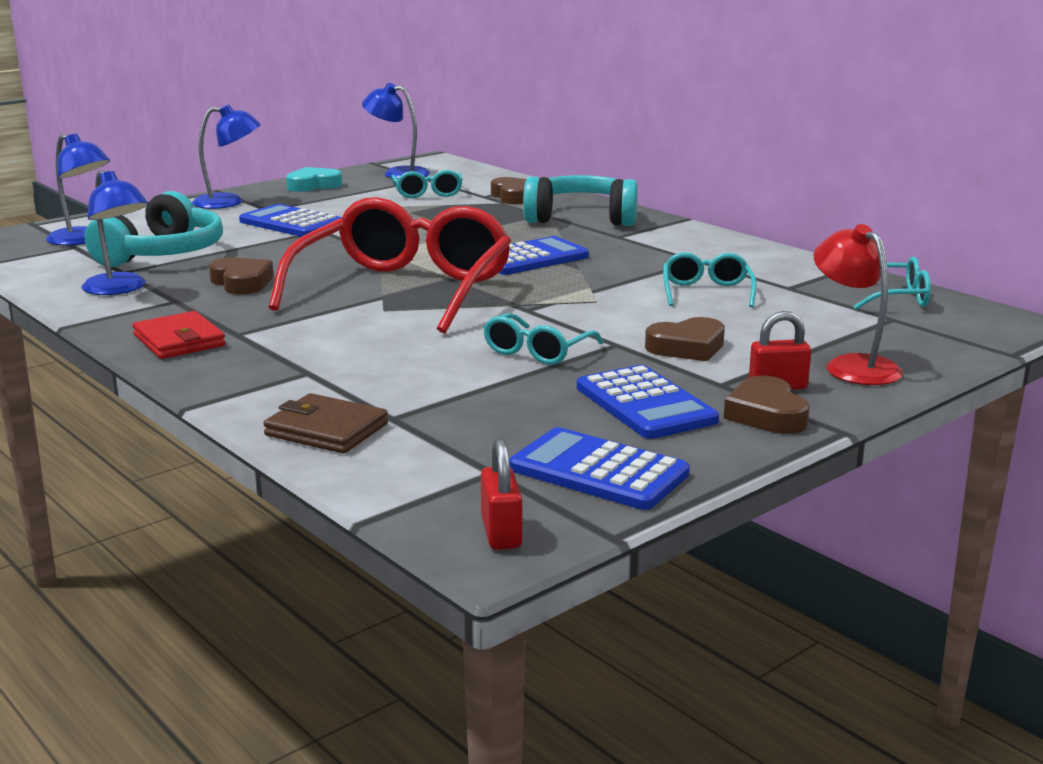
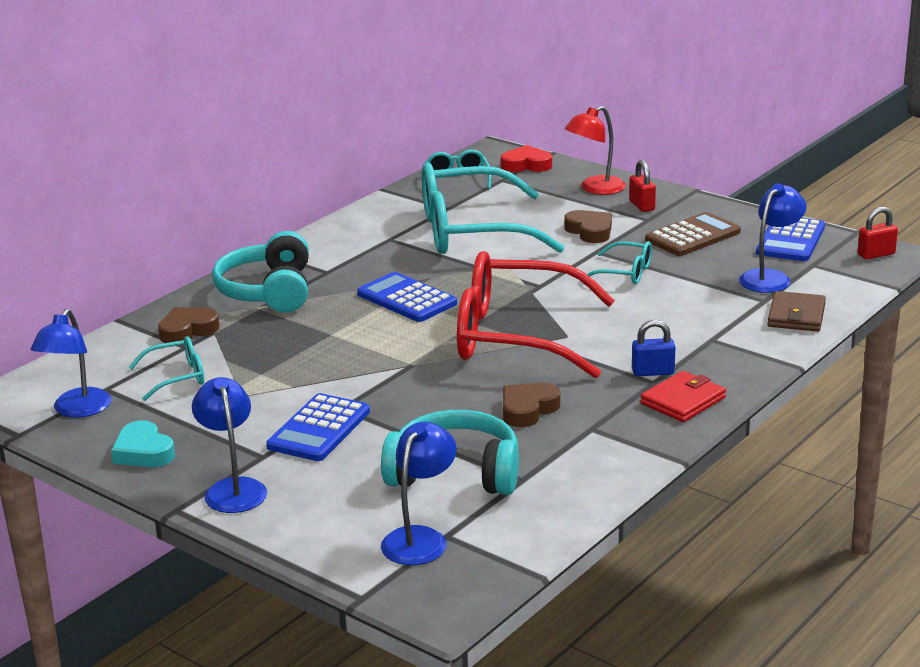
camera: 100 degrees left, 5 degrees up
(120, 289) = (574, 464): blue lamp -> blue lamp (770, 277)
(259, 335) = (653, 372): none -> blue padlock
(645, 404) = (692, 236): blue calculator -> brown calculator
(706, 292) = (470, 232): turquoise glasses -> turquoise glasses, size x2.27
(766, 414) = (685, 207): brown heart -> none
(954, 335) = (526, 165): none -> red heart

